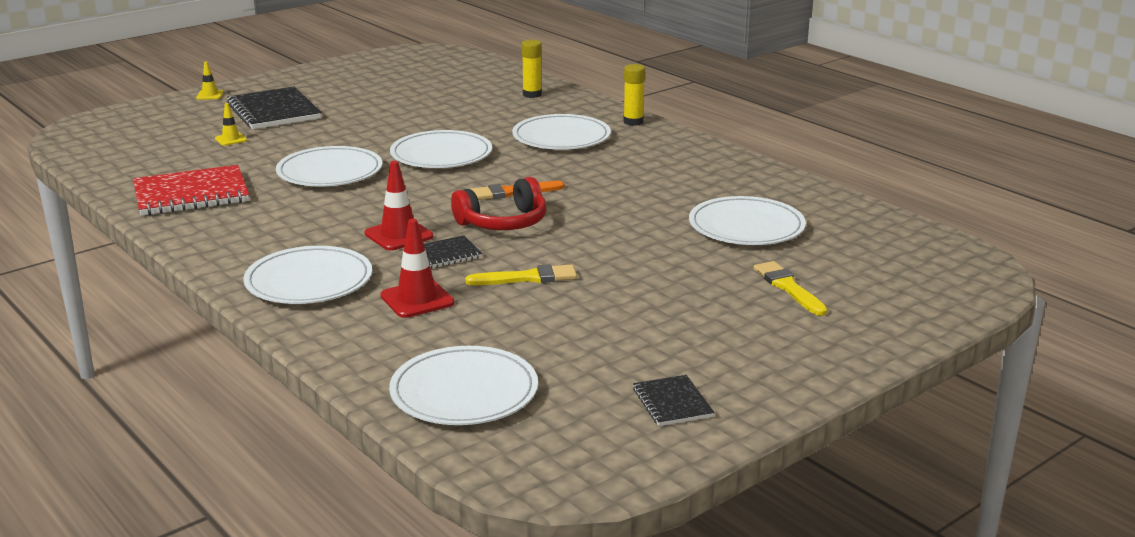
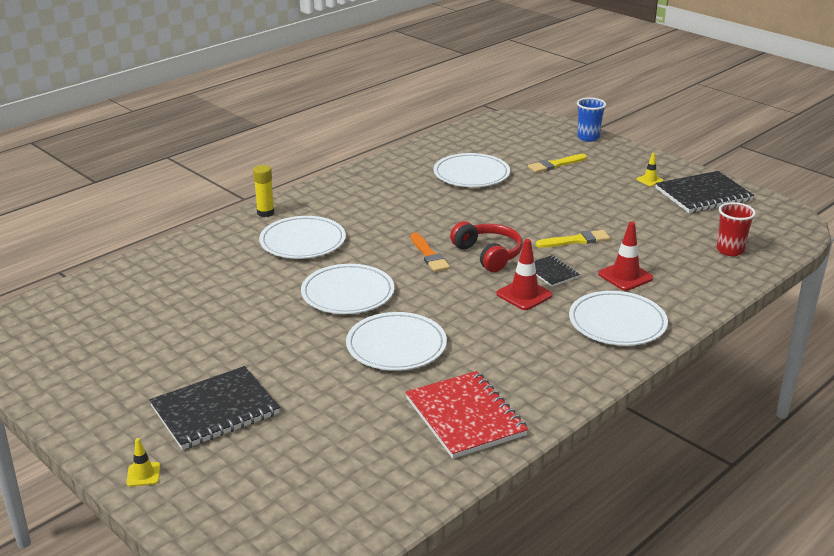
camera: 95 degrees left, 5 degrees up
(231, 139) = (308, 423): yellow traffic cone -> yellow traffic cone (650, 180)
(464, 392) = (730, 250): white plate -> red cup
(527, 278) = (576, 240): yellow brush -> yellow brush turned 90 degrees clockwise
(532, 94) = (183, 261): yellow glue stick -> none
(672, 403) = (703, 195): black notebook -> black notebook, size x1.93
(914, 327) = (588, 137): none -> blue cup

